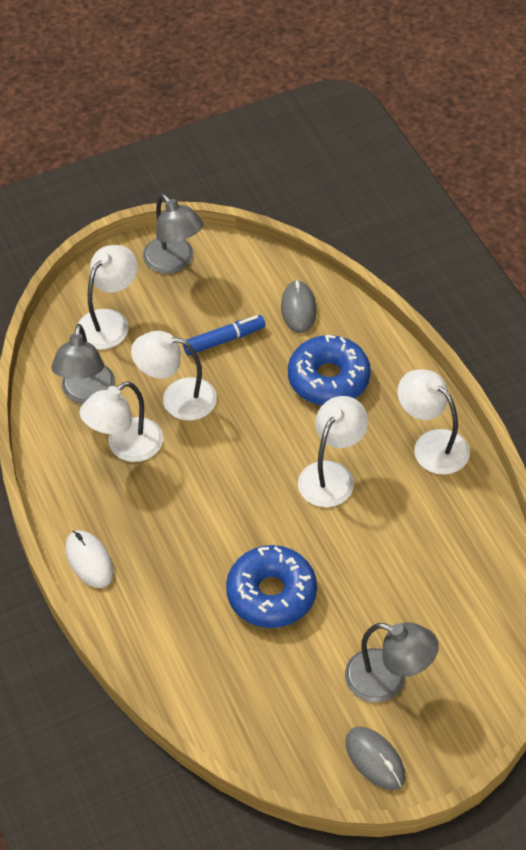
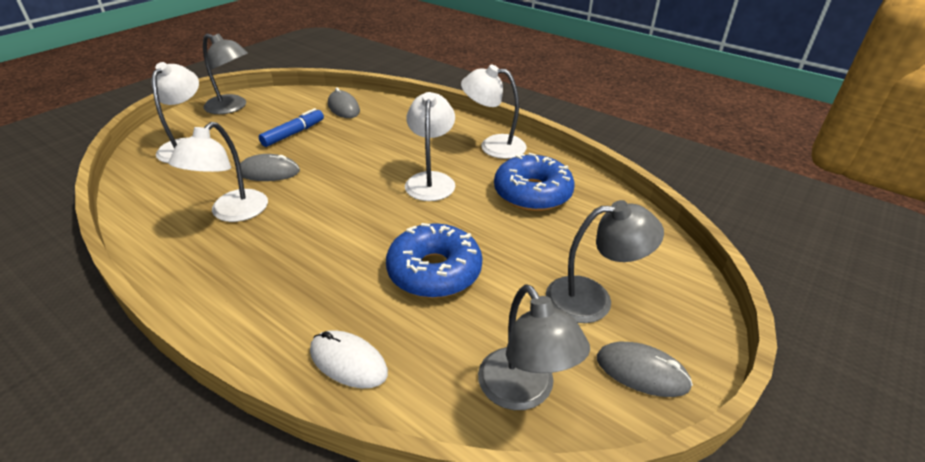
camera: 30 degrees left, 15 degrees down
(87, 393) = (179, 190): grey lamp -> grey lamp (523, 392)
(89, 560) = (224, 308): white mouse -> white mouse (348, 362)
(177, 398) = (269, 172): white lamp -> grey mouse
(328, 379) = (390, 133): blue donut -> blue donut (532, 193)

